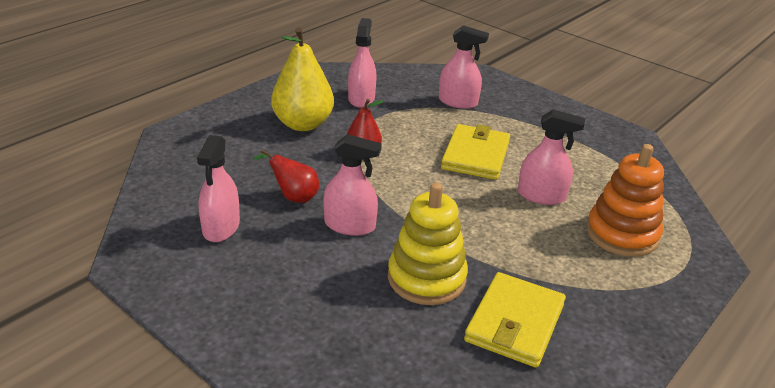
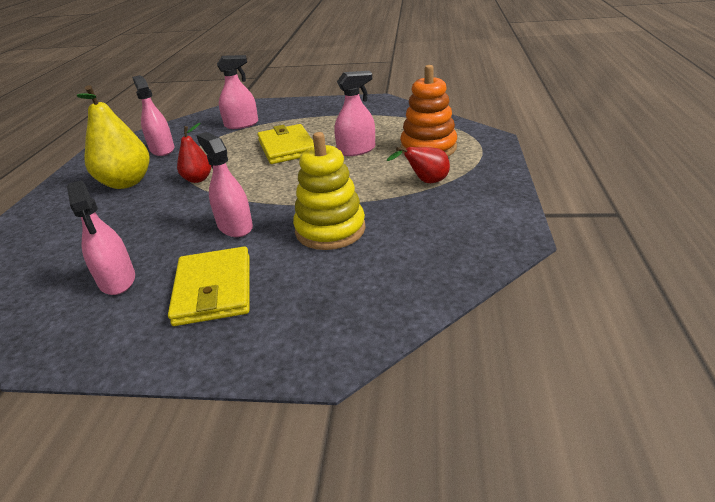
camera: 30 degrees left, 0 degrees up
(293, 197) = (166, 230): red pear -> red pear (426, 182)
(350, 225) = (235, 226): pink spray bottle -> pink spray bottle turned 105 degrees counterclockwise
(514, 323) = (419, 225): yellow wallet -> yellow wallet (213, 289)

